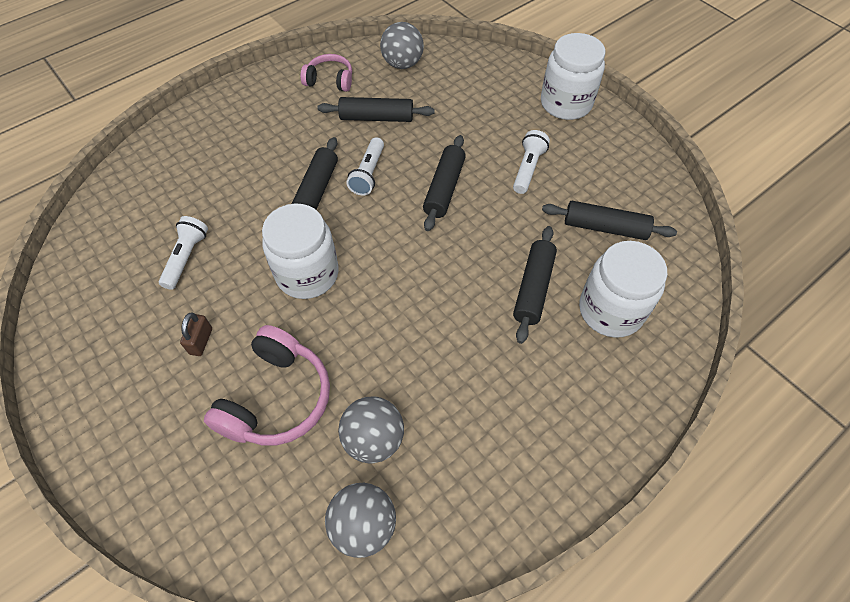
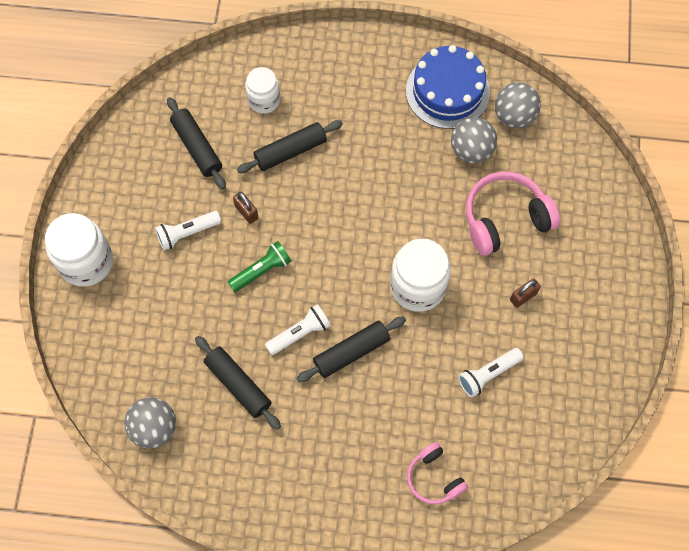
camera: 135 degrees left, 10 degrees up
(330, 80) = (232, 466): pink headphones -> pink headphones (434, 478)
(444, 188) = (261, 271): black rolling pin -> green flashlight
(462, 485) = (447, 91): none -> blue cake
(506, 215) = (246, 212): none -> brown padlock
(610, 310) = (264, 100): white jar -> white jar, size x0.62

